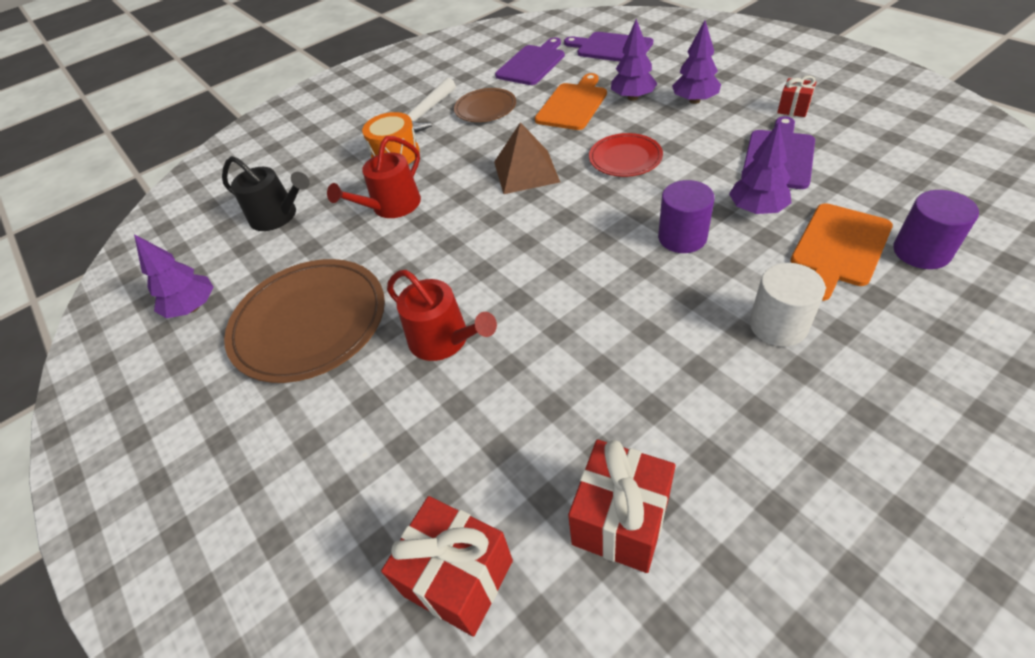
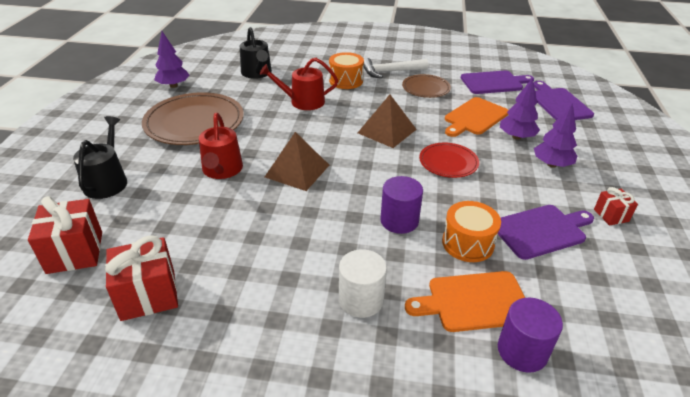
camera: 40 degrees right, 10 degrees down
(333, 475) = (107, 181): none -> black watering can
(519, 273) = (297, 171): none -> brown pyramid
(573, 105) = (474, 117): orange cutting board -> orange cutting board turned 150 degrees clockwise
(757, 209) = (467, 243): purple tree -> orange drum

